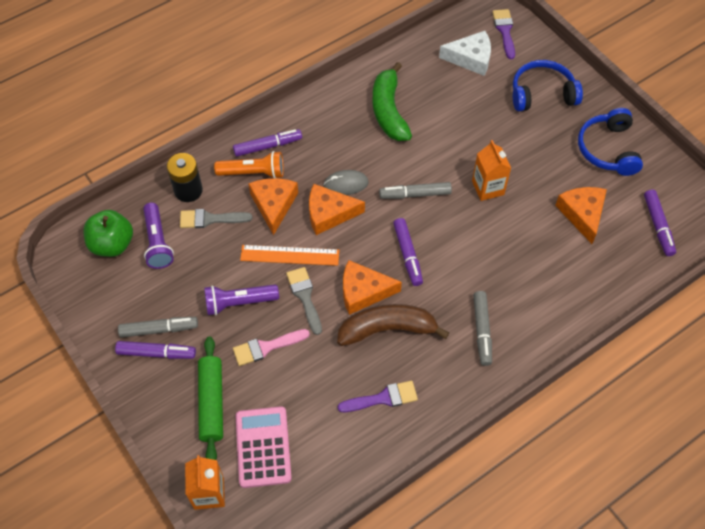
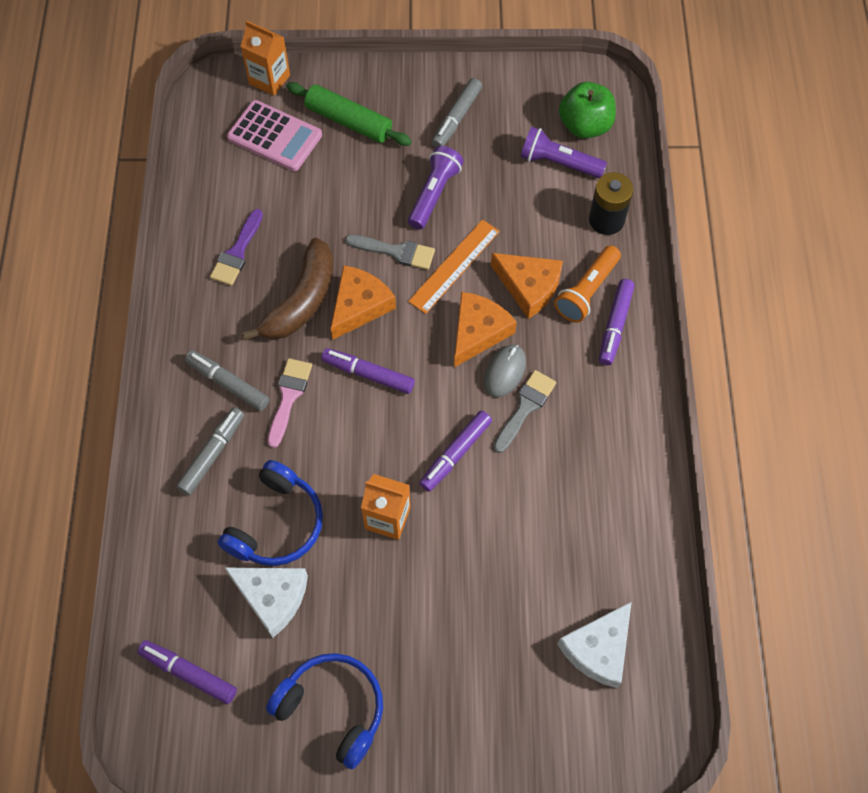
camera: 125 degrees right, 5 degrees up
(156, 353) = (433, 105): purple marker -> purple marker (455, 454)
(210, 219) = (553, 221): grey brush -> grey brush (525, 408)
(266, 347) = (368, 190): pink brush -> pink brush (288, 397)
(389, 111) = (578, 486): green banana -> none
(415, 194) = (438, 433): grey marker -> grey marker (212, 454)
(504, 31) = (618, 735): purple brush -> none
(542, 94) = (476, 697): blue headphones -> blue headphones (276, 524)
(582, 214) = (272, 597): orange cheese -> white cheese

